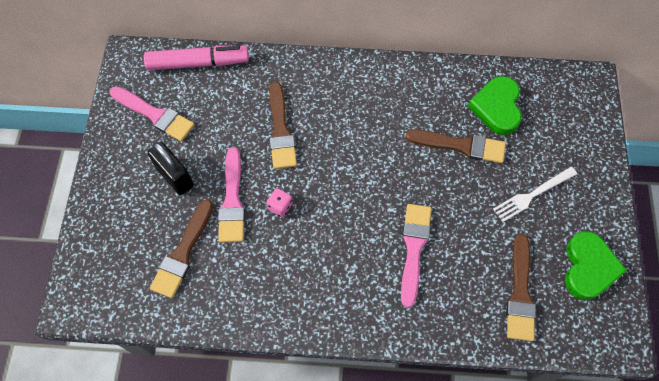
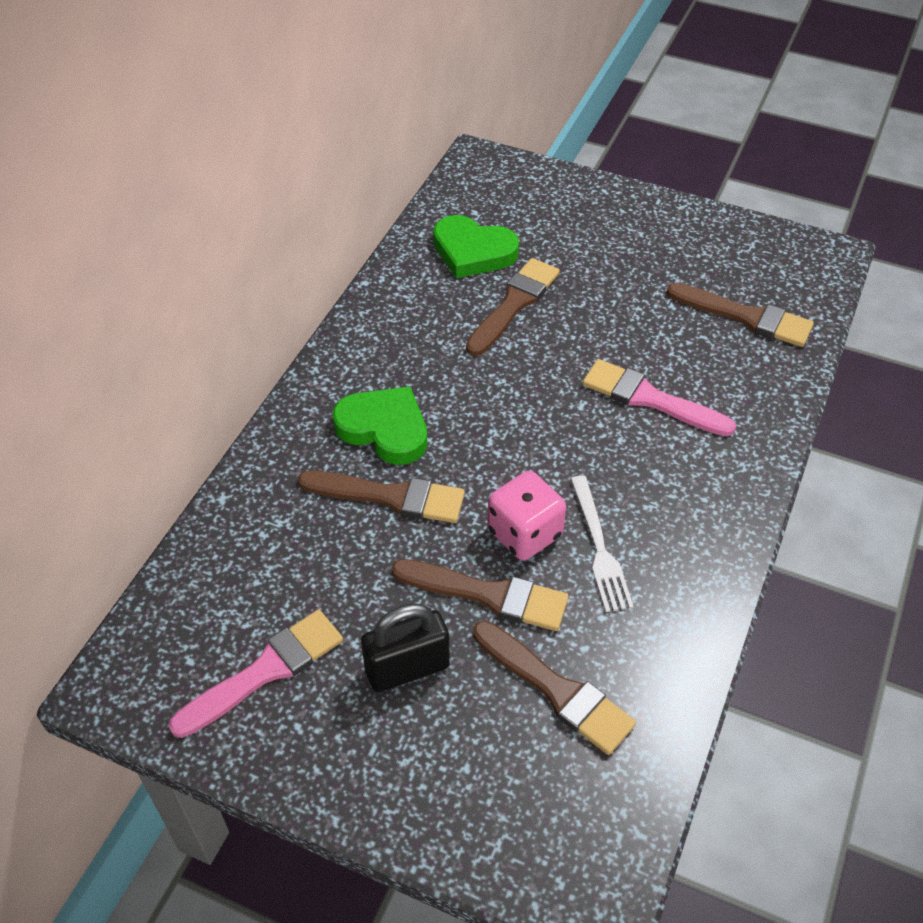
camera: 70 degrees left, 15 degrees down
(198, 63) = (194, 578): pink marker -> none
(232, 201) = (488, 595): pink brush -> brown brush
(280, 206) = (524, 533): pink dice -> pink dice, size x1.78
(532, 194) = (615, 261): white fork -> white fork (599, 547)
(588, 268) = (730, 247): green heart -> green heart (384, 429)

